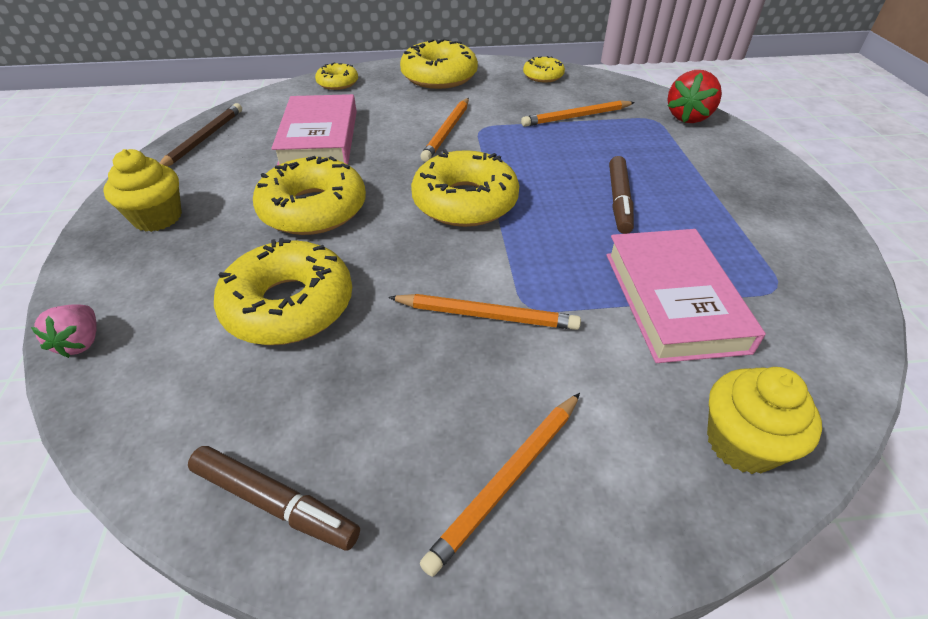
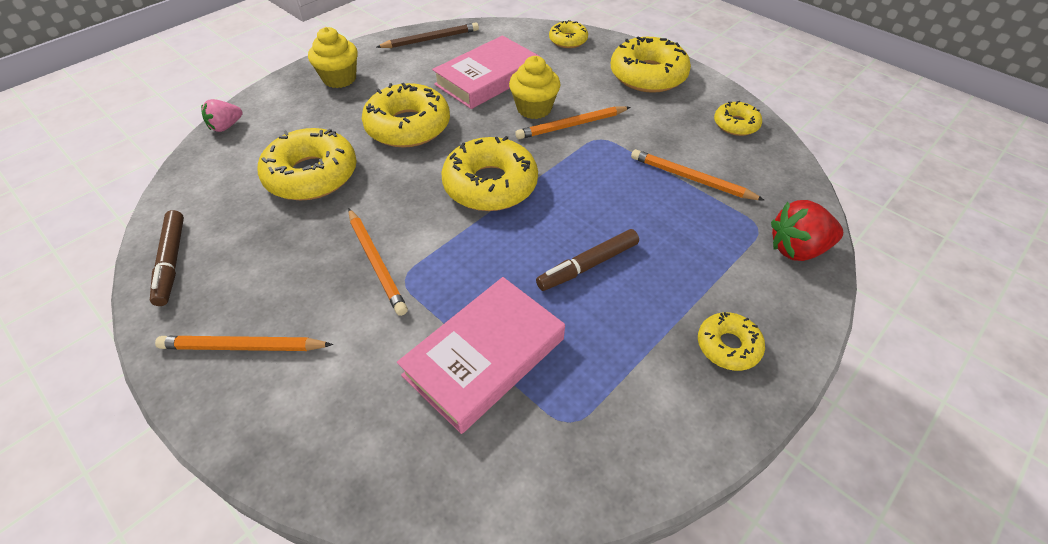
camera: 50 degrees right, 5 degrees up
(741, 443) = (356, 460): yellow cupcake -> yellow cupcake (534, 108)
(754, 184) = (728, 346): none -> yellow donut

